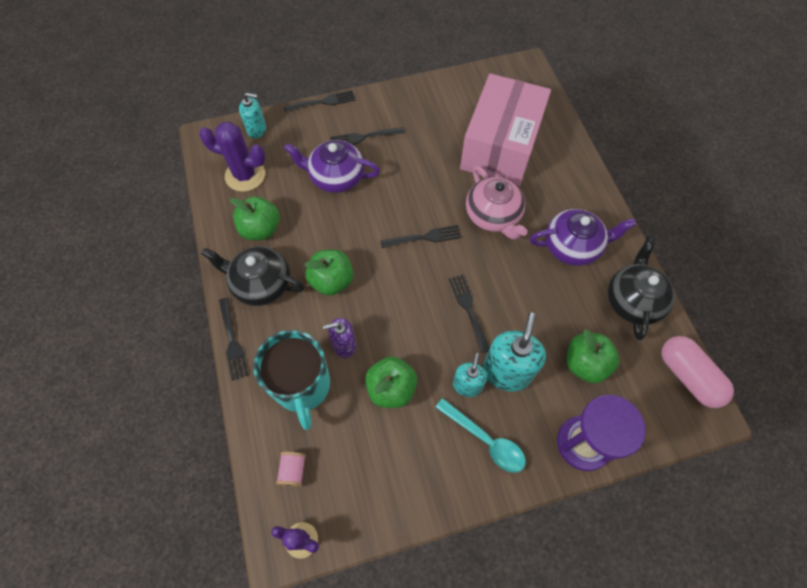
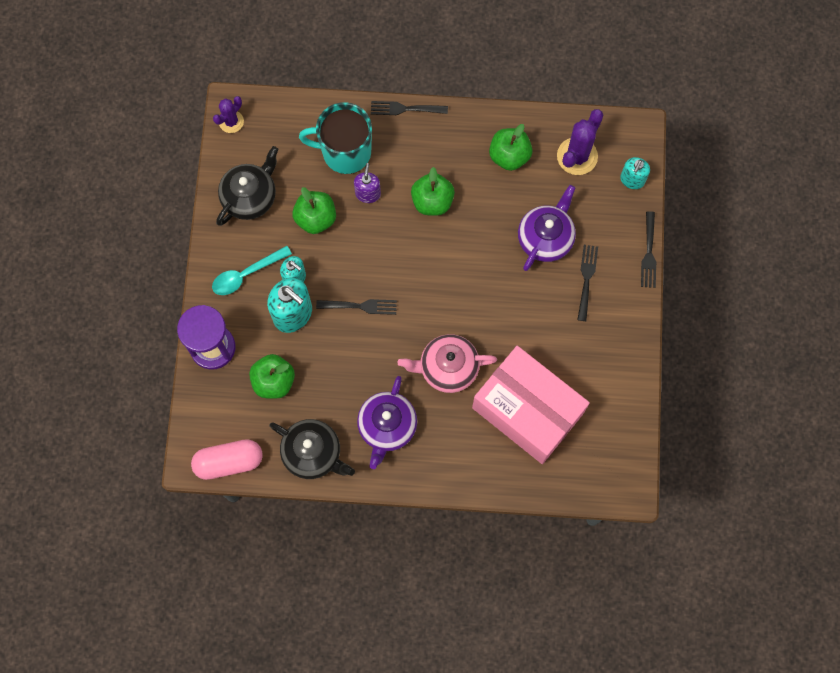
camera: 110 degrees right, 10 degrees up
(261, 284) = (451, 143): black teapot -> black teapot (250, 196)
(293, 471) = (281, 128): pink spool -> none
(424, 237) = (447, 295): black fork -> none

